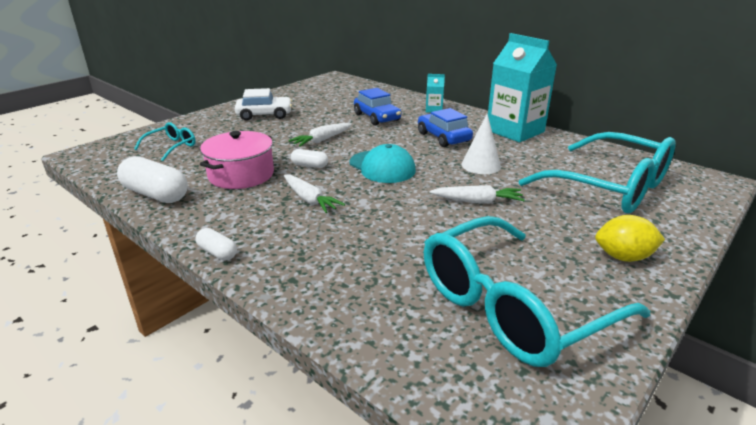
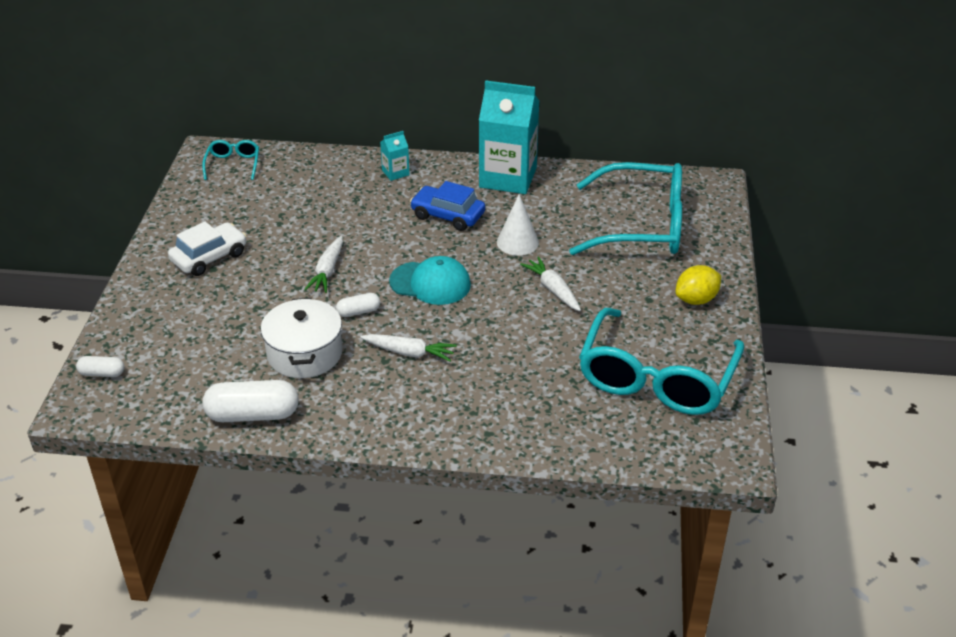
camera: 35 degrees left, 10 degrees up
(171, 147) = (170, 351): turquoise glasses -> turquoise glasses (233, 164)
(217, 252) = (400, 441): white capsule -> white capsule (102, 373)
(241, 175) = (304, 353): pink pot -> white pot
(377, 117) = (346, 210): blue car -> none
(477, 201) = (552, 289): white carrot -> white carrot turned 90 degrees counterclockwise

